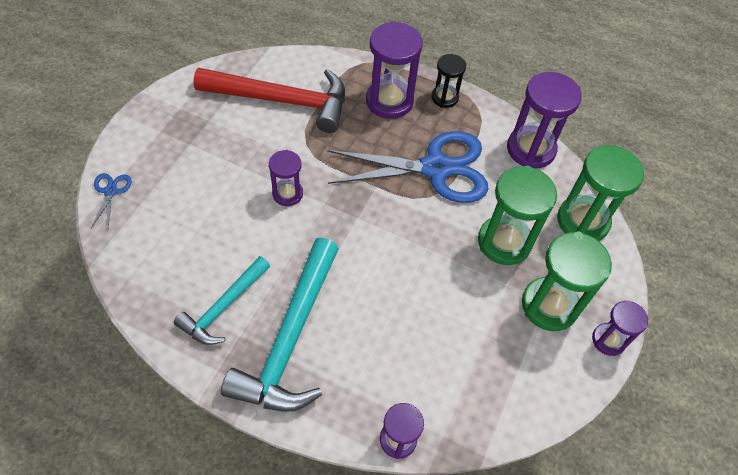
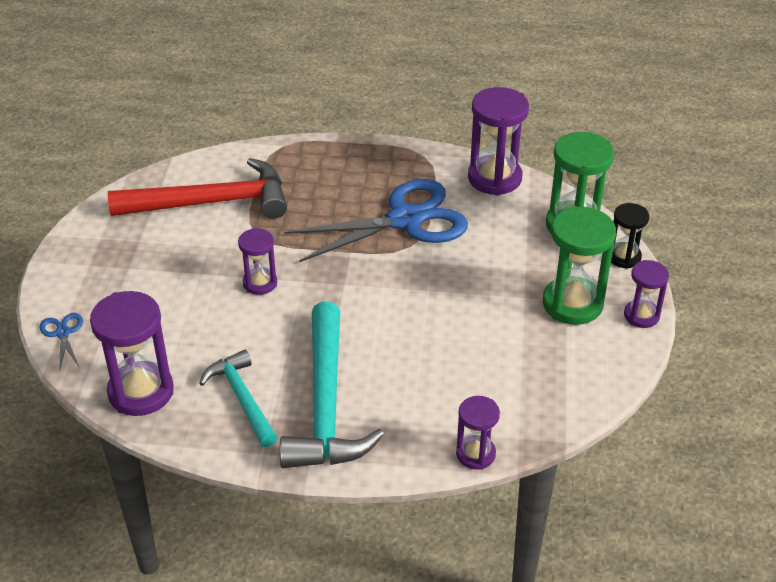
camera: 15 degrees left, 15 degrees down
(223, 307) = (242, 398): turquoise hammer -> turquoise hammer turned 135 degrees clockwise
(389, 101) = (328, 173): purple hourglass -> purple hourglass (141, 392)
(444, 98) = (385, 156): black hourglass -> black hourglass (624, 257)
(504, 242) = (504, 264): green hourglass -> none

